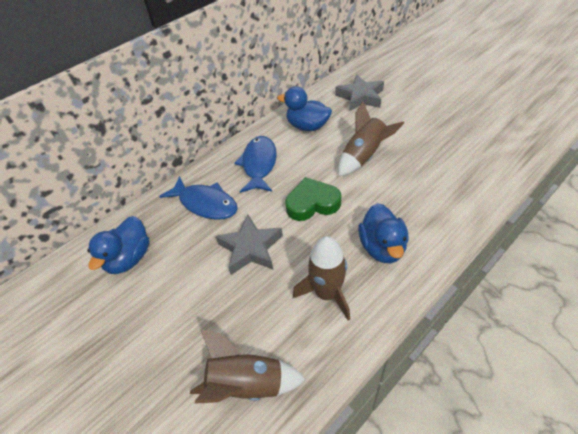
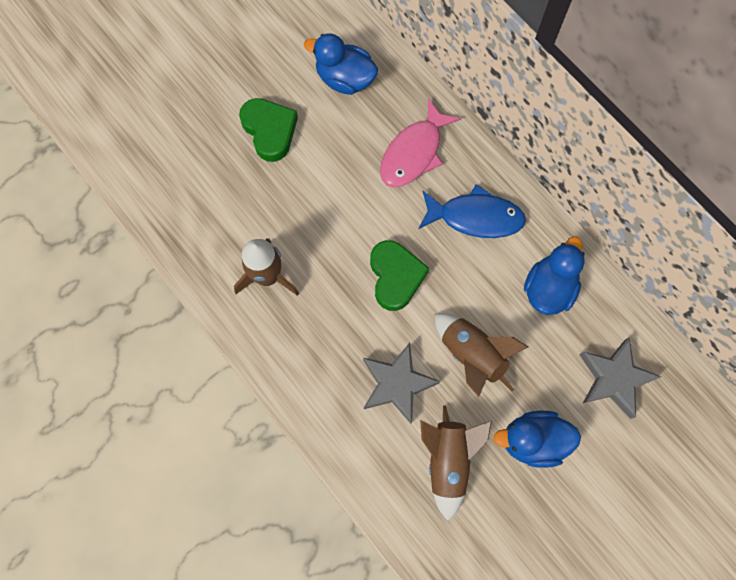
camera: 90 degrees right, 25 degrees up
(176, 314) = (269, 131): none -> green heart
(205, 204) = (414, 152): blue fish -> pink fish
(247, 384) = (189, 195): brown rocket -> brown rocket (448, 461)
(251, 248) = (338, 203): grey star -> grey star (397, 384)
(382, 247) = (316, 345): blue duck -> blue duck (533, 440)

